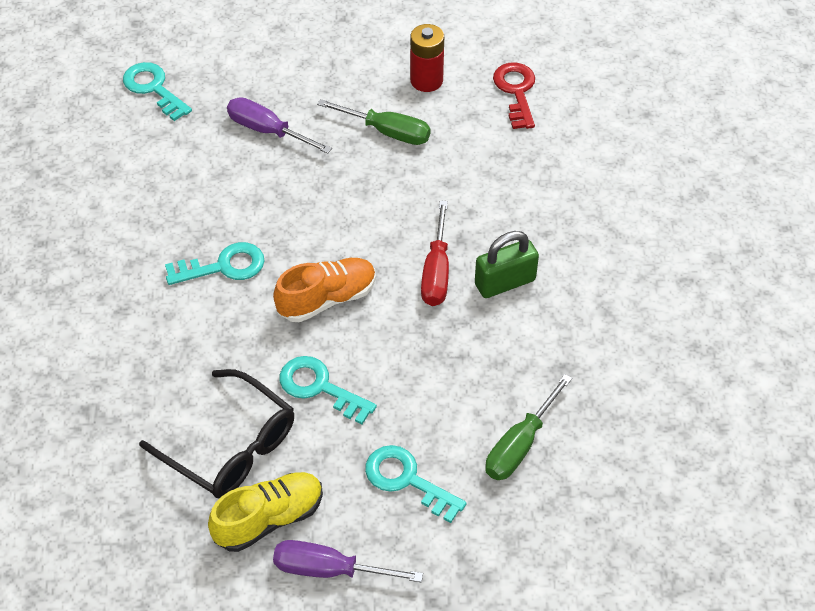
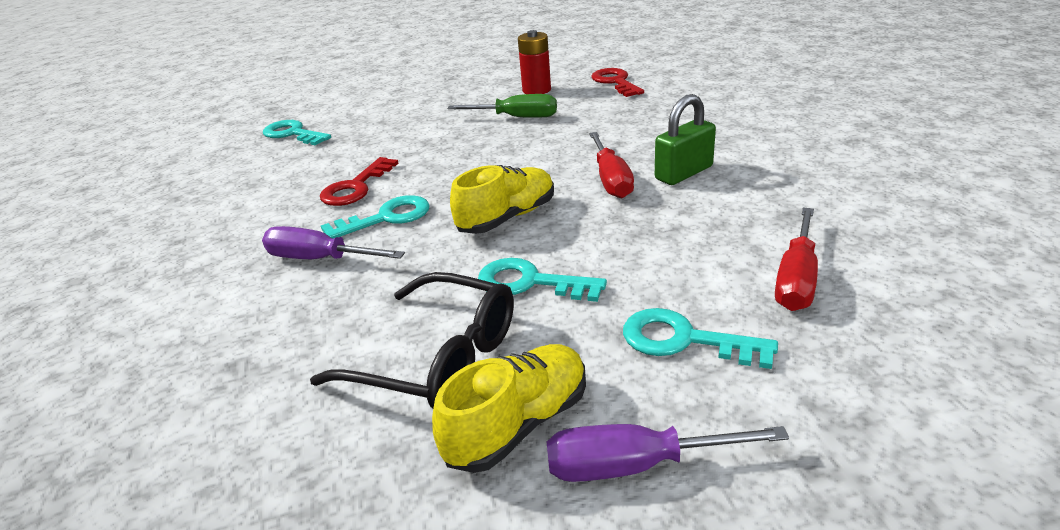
camera: 10 degrees left, 20 degrees down
(204, 209) = (356, 187): none -> red key
(268, 131) = (406, 135): purple screwdriver -> purple screwdriver (320, 259)
(327, 299) = (507, 218): orange shoe -> yellow shoe
(520, 444) = (796, 278): green screwdriver -> red screwdriver

